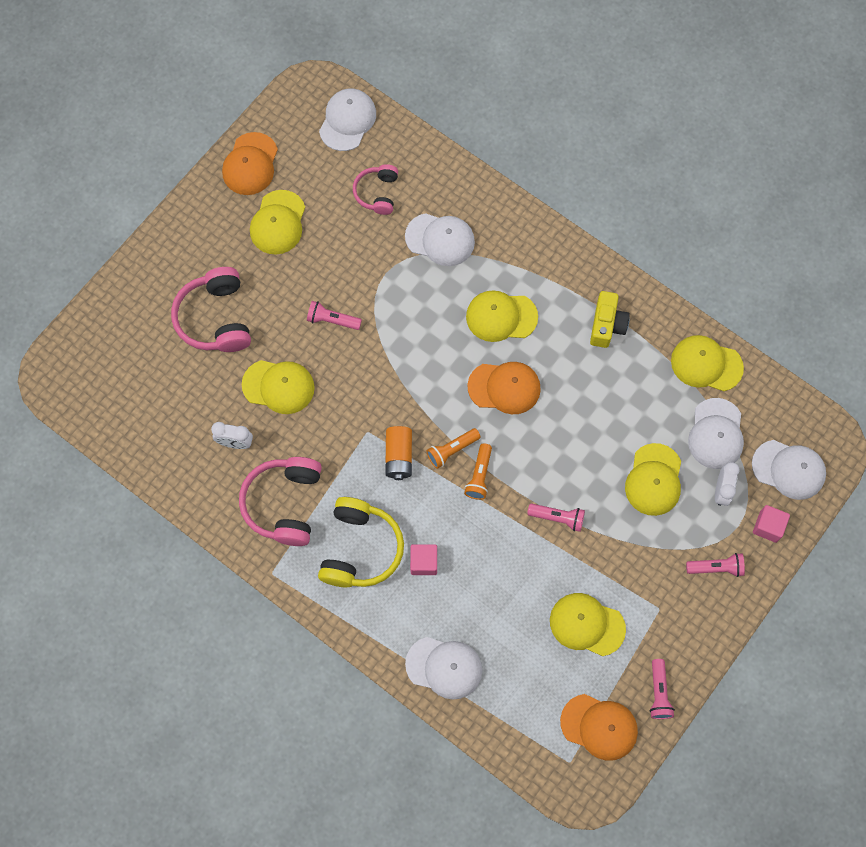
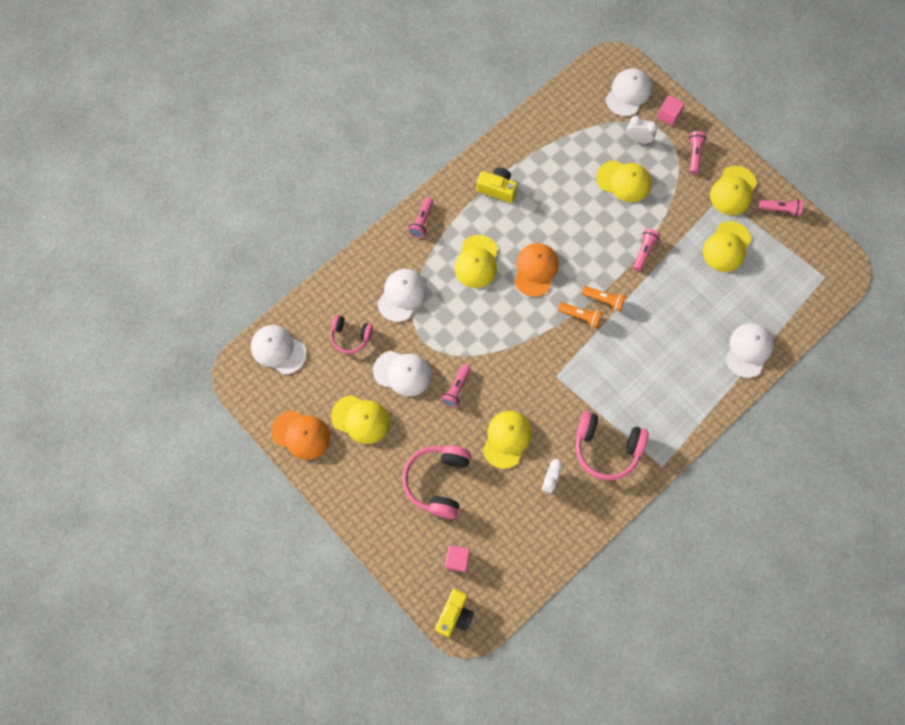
camera: 80 degrees left, 0 degrees up
(64, 361) = (454, 615): none -> yellow camera
(216, 318) = (438, 482): pink headphones -> pink headphones turned 105 degrees clockwise
(360, 549) = (650, 396): yellow headphones -> none
(399, 456) = (580, 356): orange battery -> none
(423, 562) = (667, 351): pink cube -> pink cube (457, 560)
(452, 450) = (581, 316): orange flashlight -> orange flashlight turned 45 degrees counterclockwise
(542, 245) = (422, 221): none -> pink flashlight
(599, 726) = (801, 253): orange cap -> none
(706, 364) = (540, 128): yellow cap -> yellow cap (733, 191)
(716, 434) = (595, 133): white cap -> white cap (402, 373)

